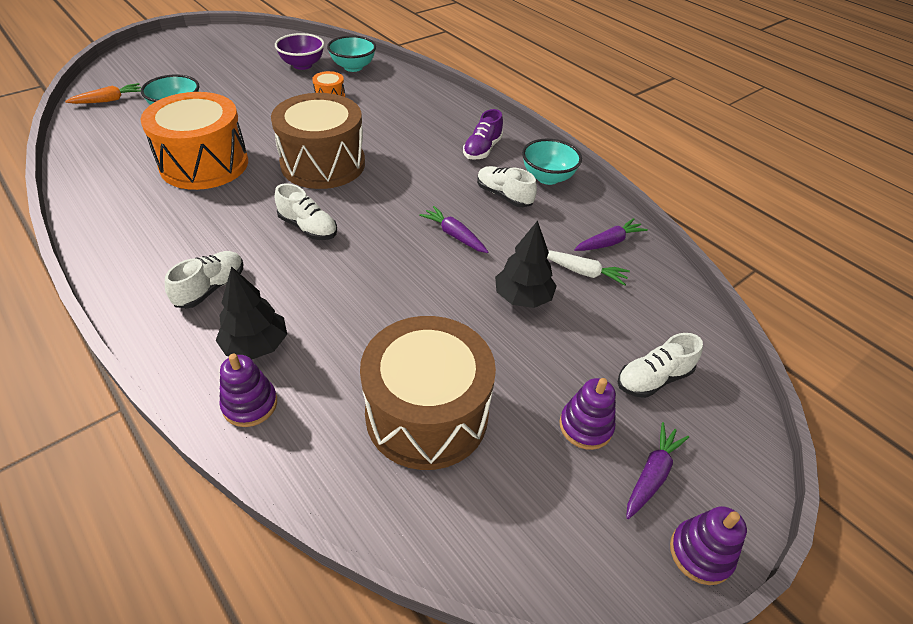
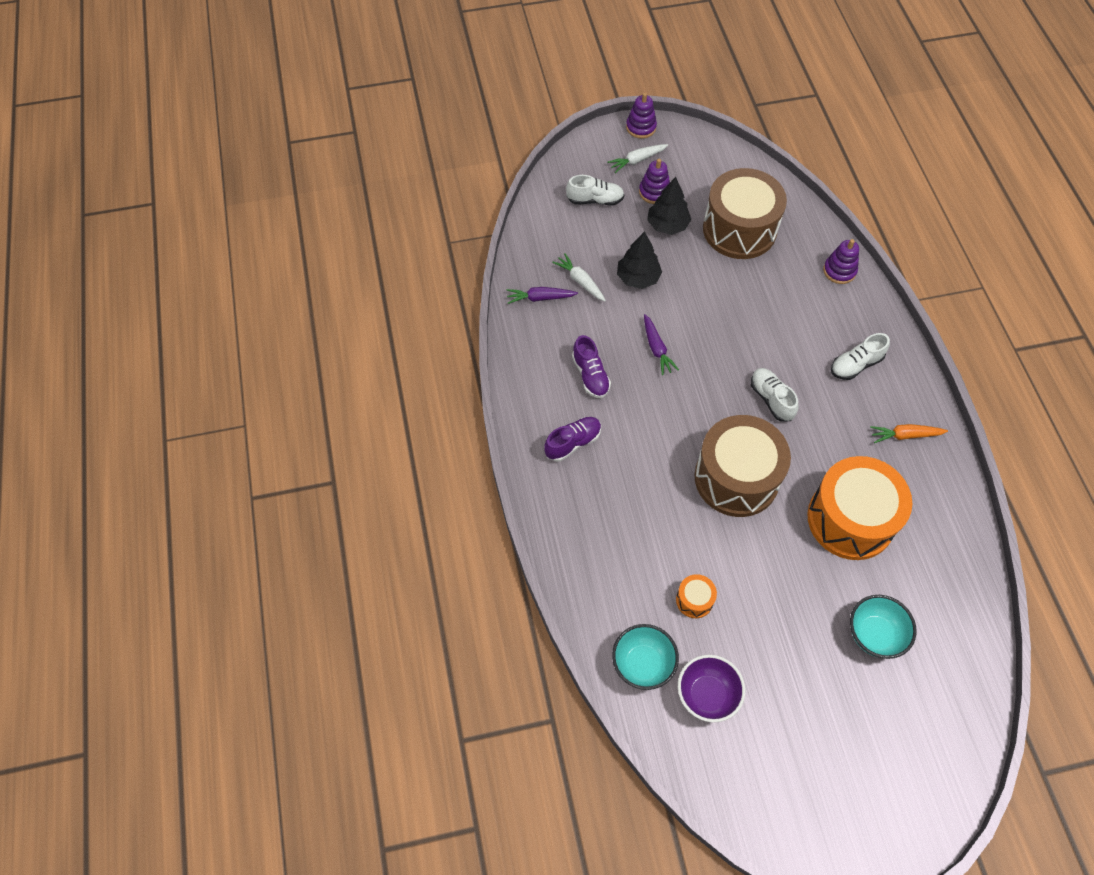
camera: 150 degrees left, 15 degrees up
(109, 100) = (954, 688): orange carrot -> orange carrot (905, 435)
(256, 345) = (830, 307): black tree -> black tree (667, 225)
(504, 196) = (590, 375): white shoe -> purple shoe
(547, 177) = (537, 382): turquoise bowl -> none
(652, 474) = (637, 160): purple carrot -> white carrot

